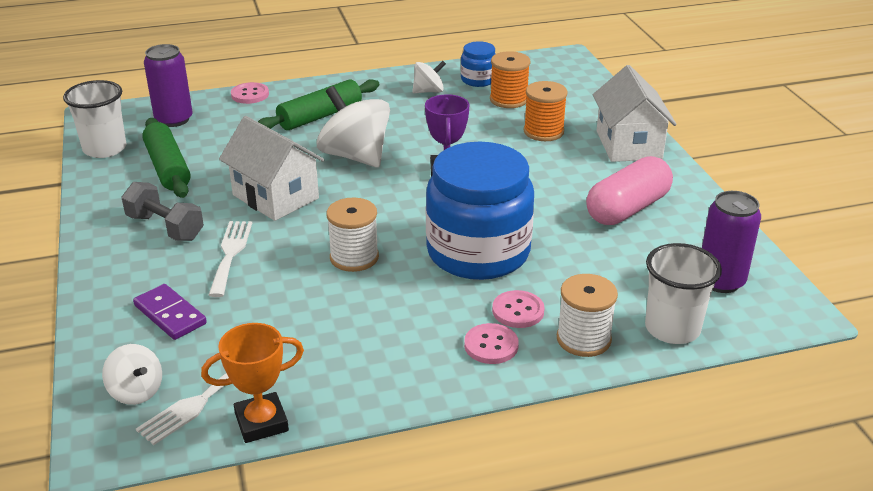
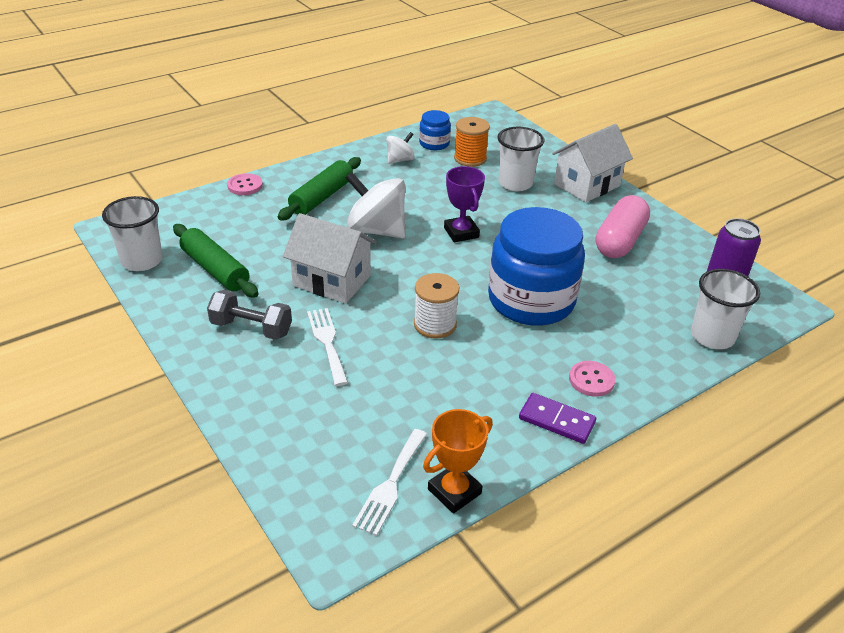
camera: 20 degrees left, 5 degrees up
(136, 391) = (328, 490): white spinning top -> none
(170, 315) = (311, 411): purple domino -> purple domino (556, 420)
(174, 119) = (189, 221): purple can -> none
(518, 311) = (593, 345): pink button -> none
(543, 131) = (515, 183): orange spool -> white cup
(583, 339) = (655, 359): white spool -> none
(628, 145) = (587, 185): white house -> white house turned 75 degrees clockwise

